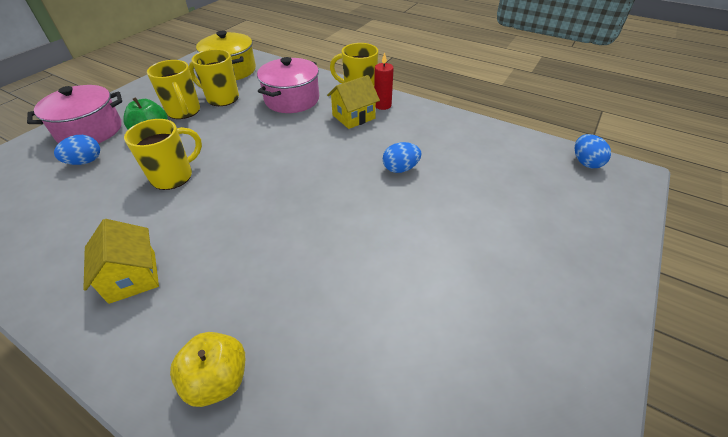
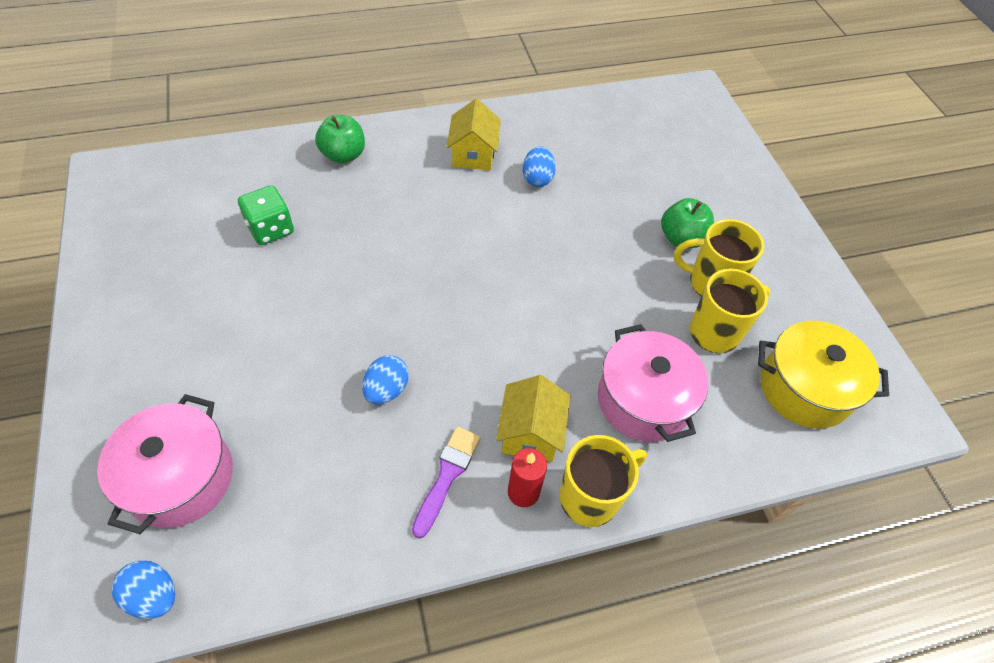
camera: 130 degrees right, 10 degrees up
(85, 161) = (668, 179): blue egg -> blue egg (537, 178)
(90, 131) = (733, 199): pink pot -> pink pot (180, 478)
(132, 276) = (473, 154): yellow house -> yellow house turned 75 degrees clockwise
(173, 176) = (578, 220): yellow mug -> none
(218, 379) = (343, 155): yellow apple -> green apple
(373, 337) = (271, 229): none -> green dice
(408, 125) = (447, 475): none -> purple brush

